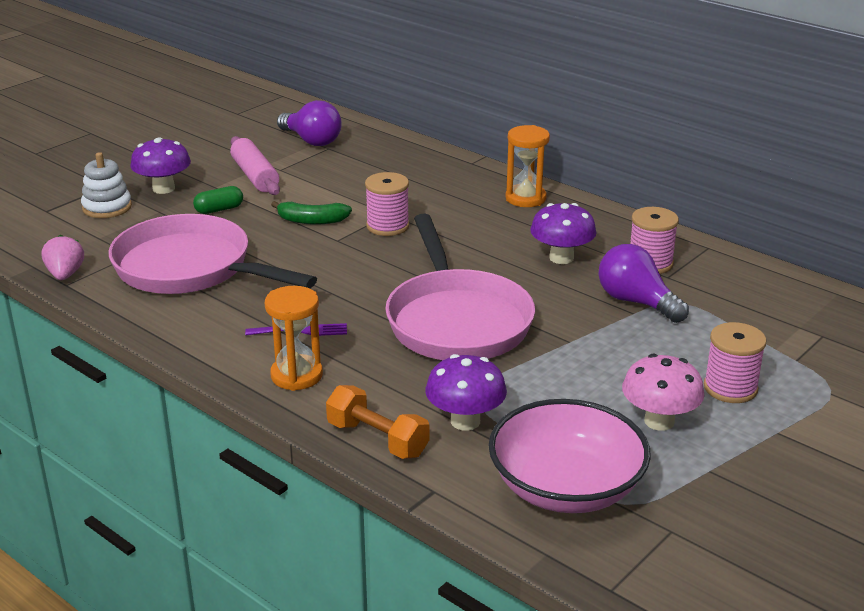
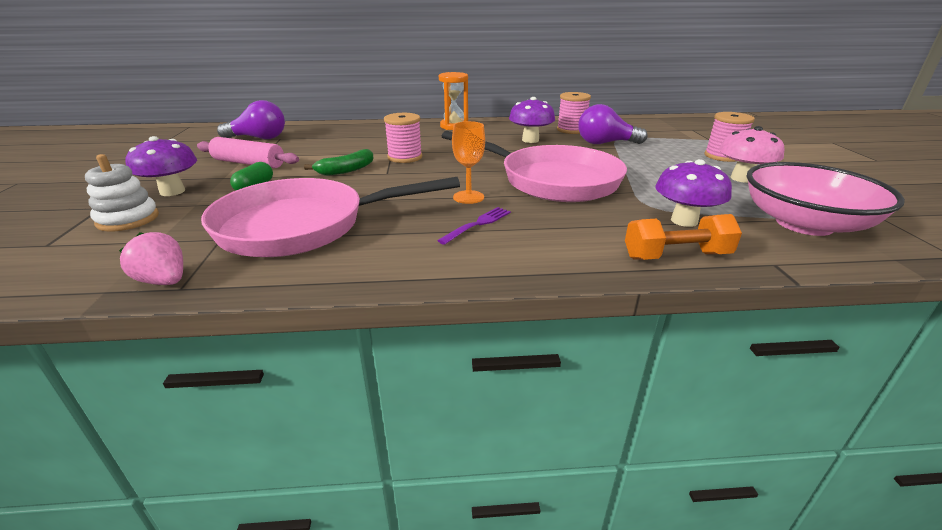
camera: 45 degrees left, 0 degrees up
(296, 375) = (538, 249): orange hourglass -> none
(347, 301) = (468, 197): none -> orange goblet

